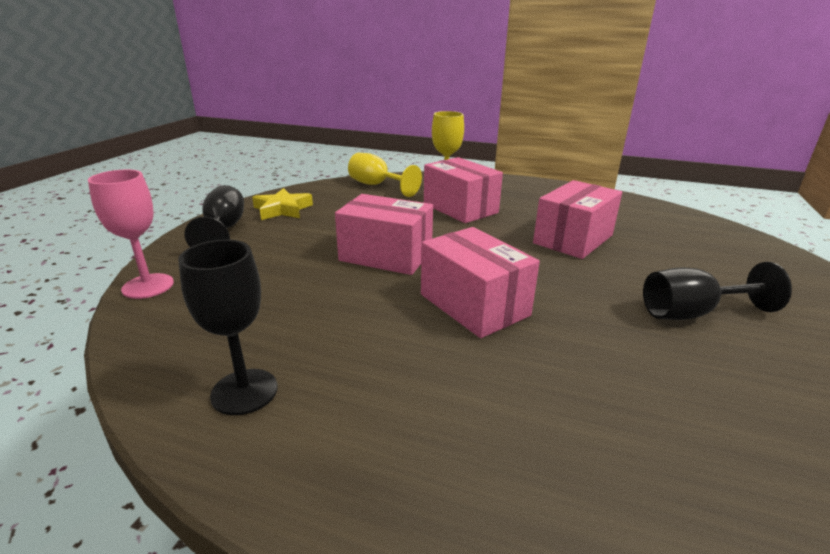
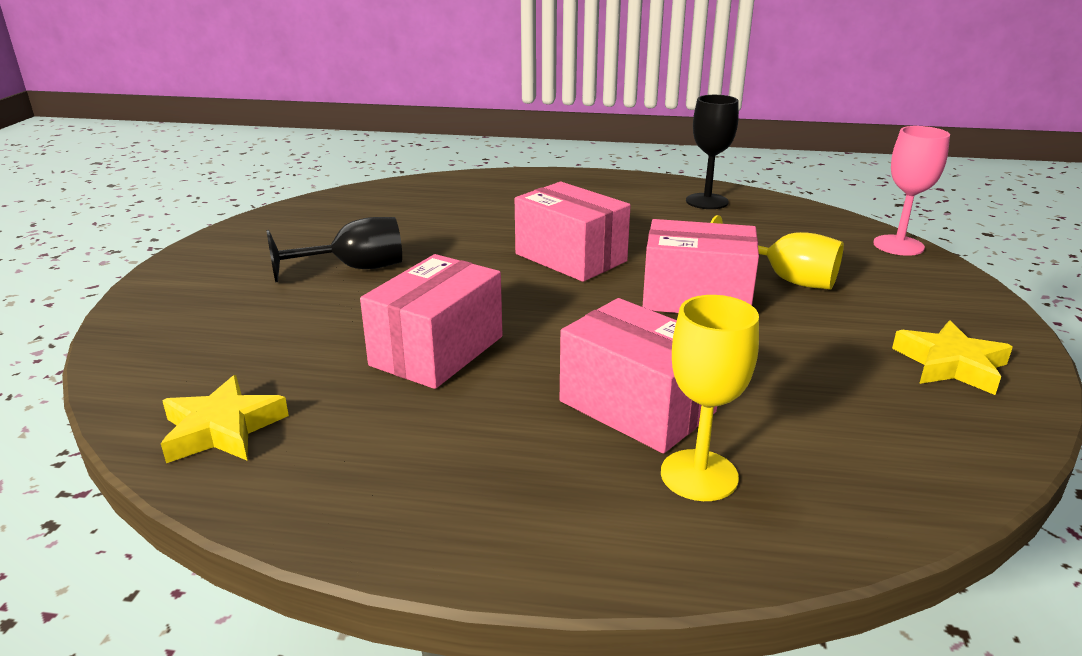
camera: 170 degrees right, 0 degrees up
(224, 230) = (959, 313): black goblet -> none
(377, 185) = (873, 472): yellow goblet -> yellow goblet (784, 279)
(665, 217) = (222, 429): none -> yellow star

